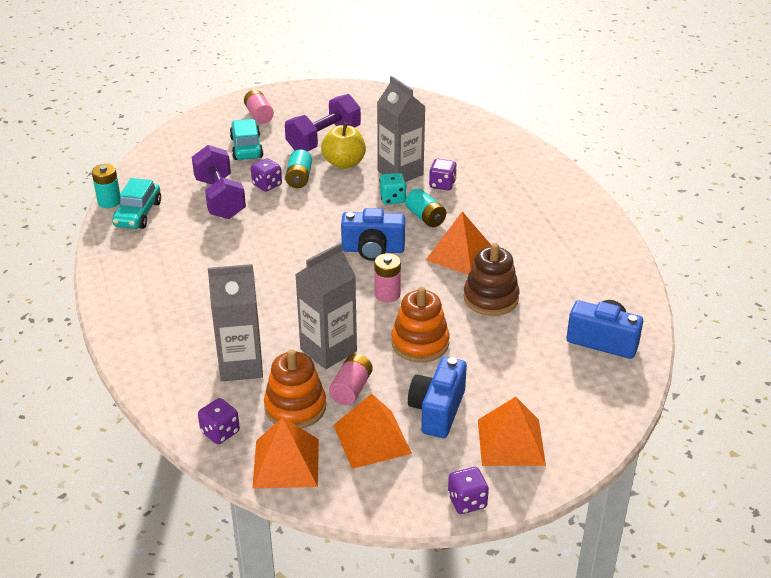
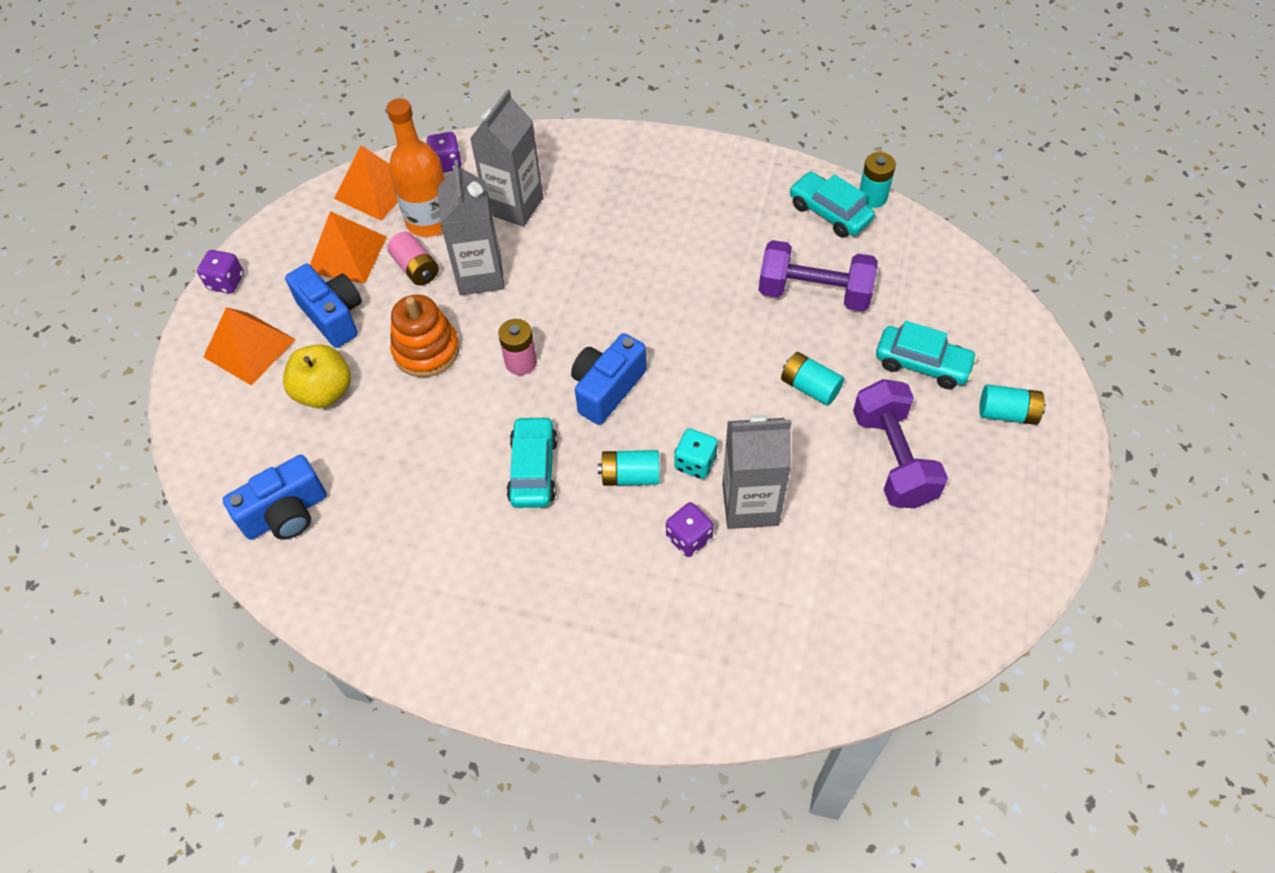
camera: 125 degrees right, 20 degrees up
(259, 115) = (1007, 413): pink battery -> turquoise battery
(267, 185) = (815, 348): purple dice -> none
(295, 407) = (430, 221): orange stacking toy -> orange bottle
(344, 163) = (815, 452): yellow apple -> yellow apple (324, 392)
(460, 254) = (533, 469): orange pyramid -> turquoise car
(491, 298) = (436, 452): brown stacking toy -> none

